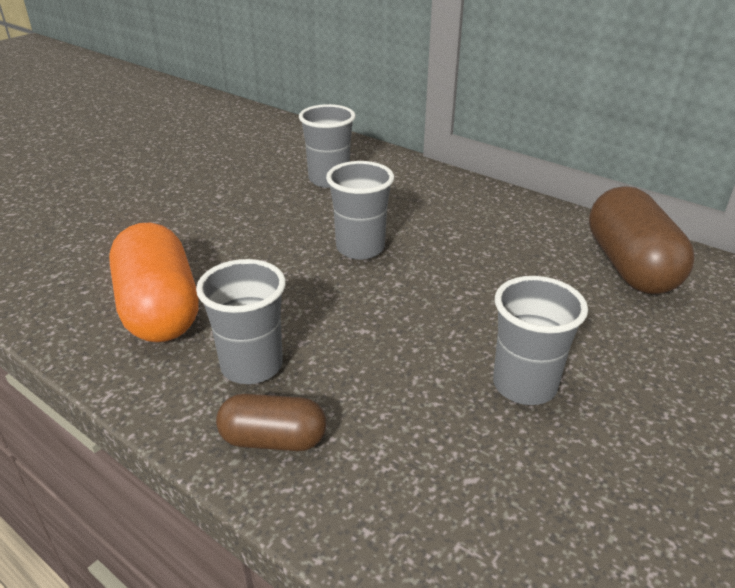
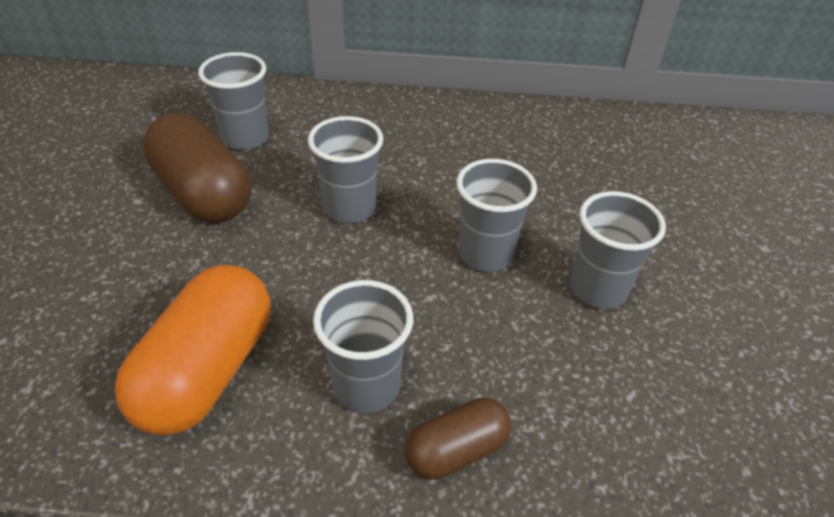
camera: 35 degrees left, 10 degrees up
(159, 309) = (208, 371): orange capsule -> orange capsule turned 75 degrees clockwise
(442, 319) = (485, 254): none -> grey cup
(630, 266) = (578, 140): brown capsule -> brown capsule (204, 193)

